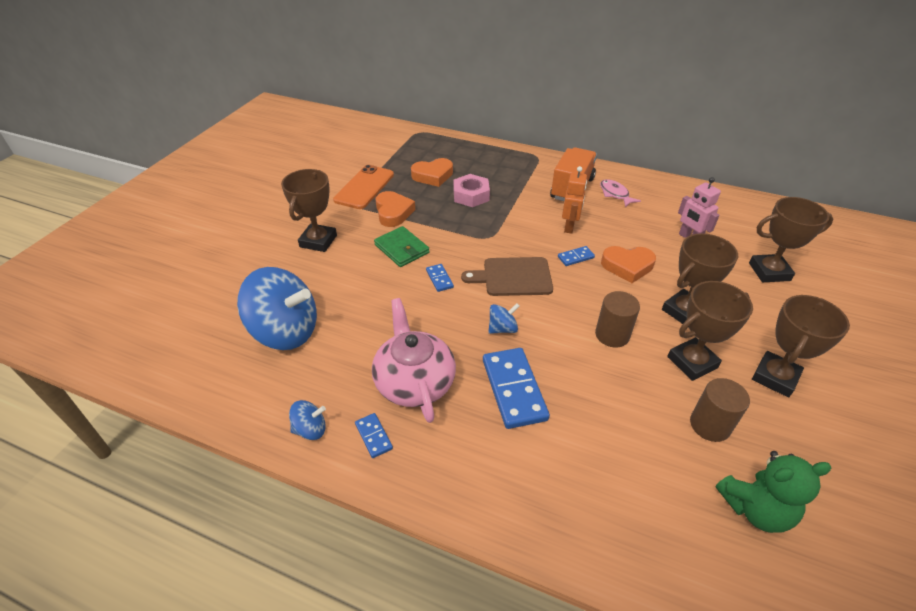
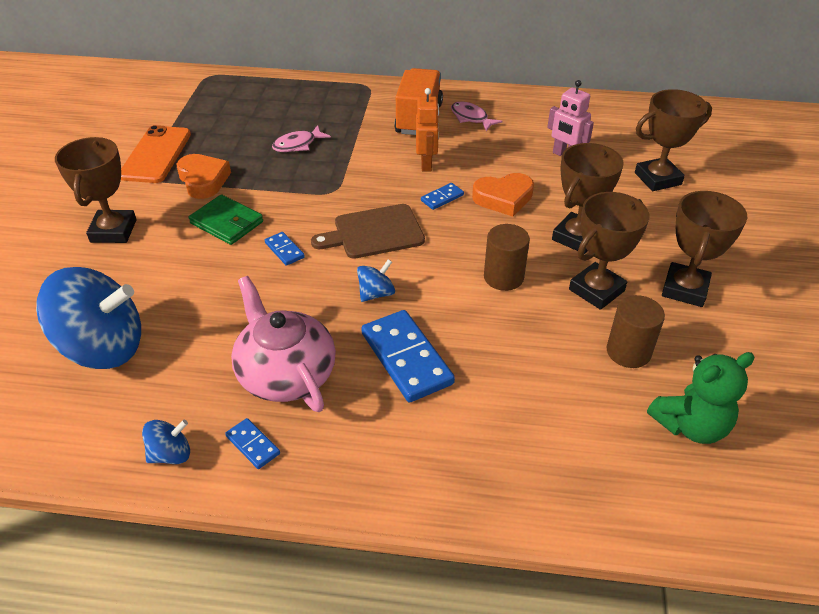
camera: 15 degrees left, 0 degrees up
(433, 176) = (242, 127): orange heart -> none
(471, 195) = (297, 145): pink nut -> pink fish

